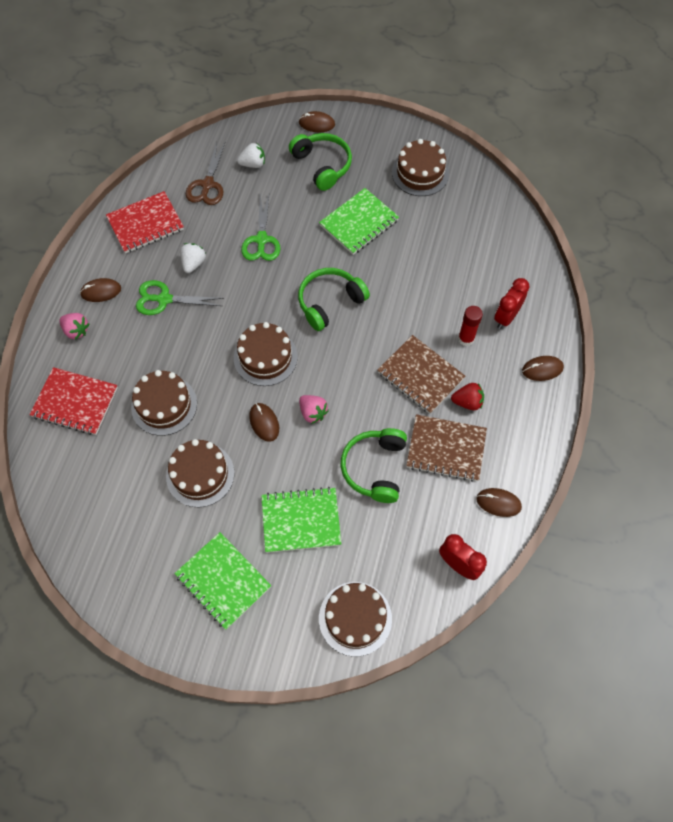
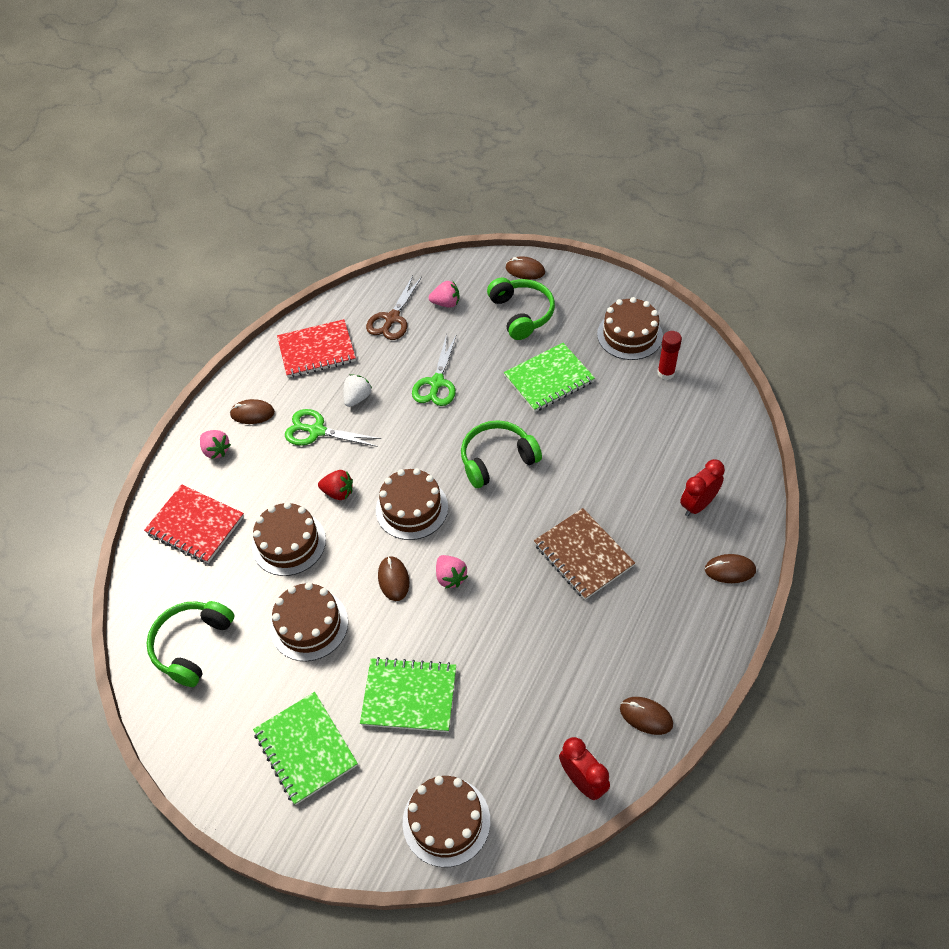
camera: 15 degrees right, 10 degrees down
(253, 164) = (446, 303): white strawberry -> pink strawberry
(375, 468) = (507, 651): green headphones -> green headphones (192, 645)
(446, 449) = (596, 643): brown notebook -> none
(466, 339) = (645, 522): red glue stick -> red glue stick (666, 373)
(467, 402) = (632, 593): red strawberry -> red strawberry (338, 492)

